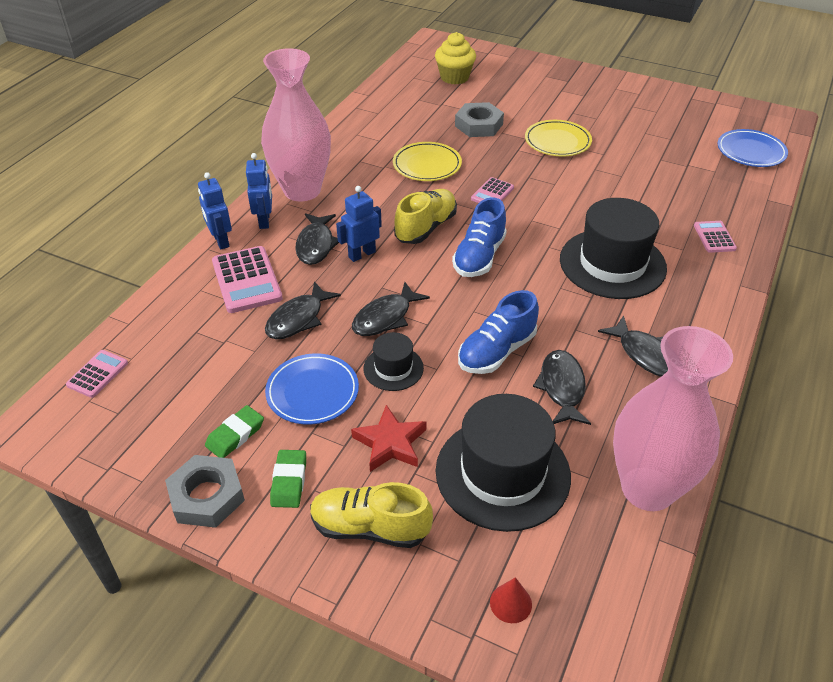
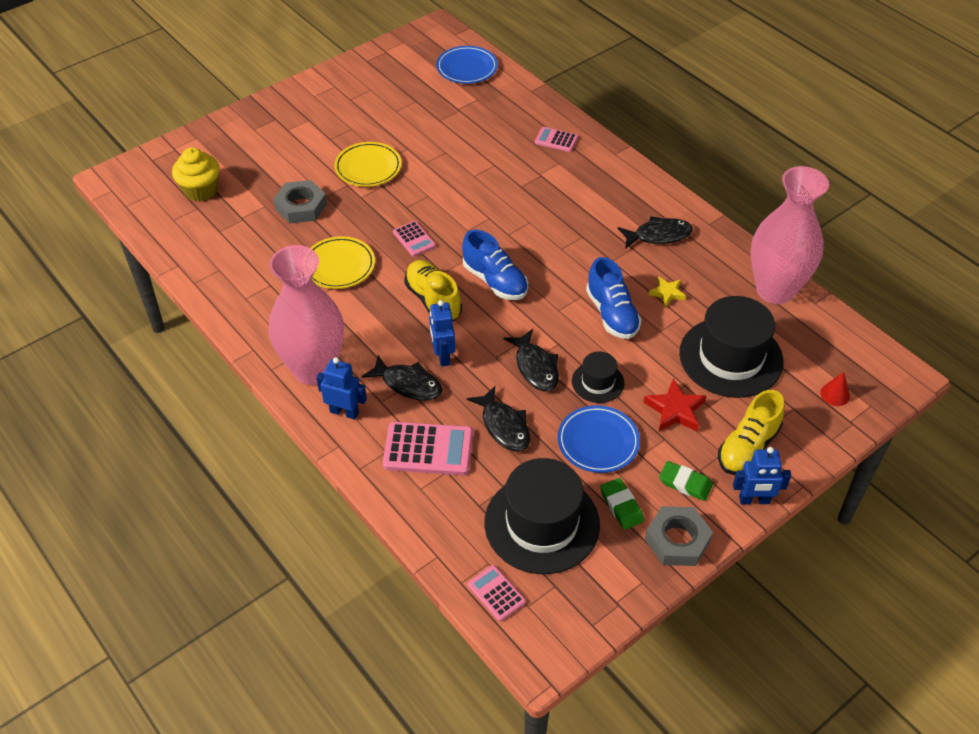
camera: 65 degrees left, 5 degrees up
(221, 241) = (354, 455): blue robot -> blue robot (754, 500)
(562, 387) = (667, 293): black fish -> yellow star
(612, 264) = (552, 208): black hat -> black hat (542, 523)

